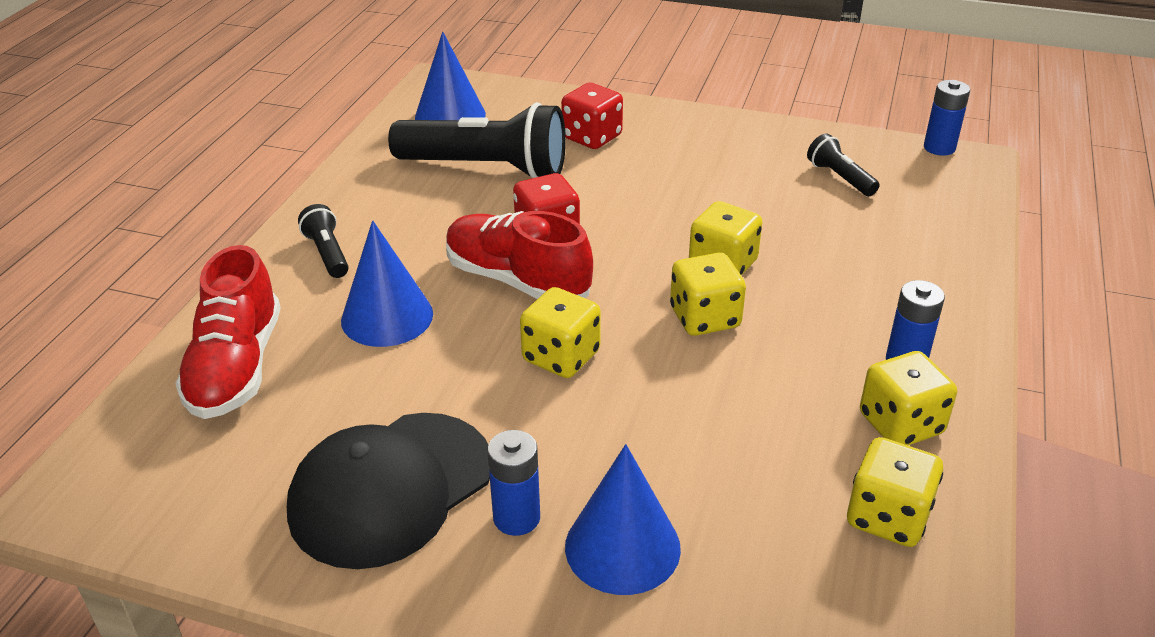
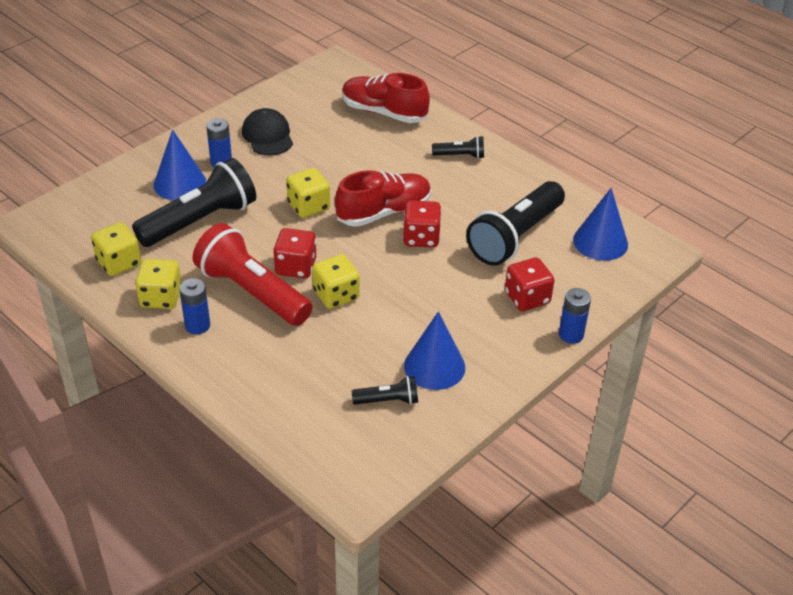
camera: 115 degrees right, 5 degrees up
(387, 317) = (387, 162): blue cone -> blue cone (434, 366)
(391, 489) = (267, 136): black cap -> black cap, size x0.66
(697, 465) = (201, 221): none -> black flashlight
(704, 318) = (296, 267): yellow dice -> red dice
(792, 338) = (252, 292): none -> red flashlight
(939, 148) = (388, 485): blue battery -> blue battery (571, 335)

